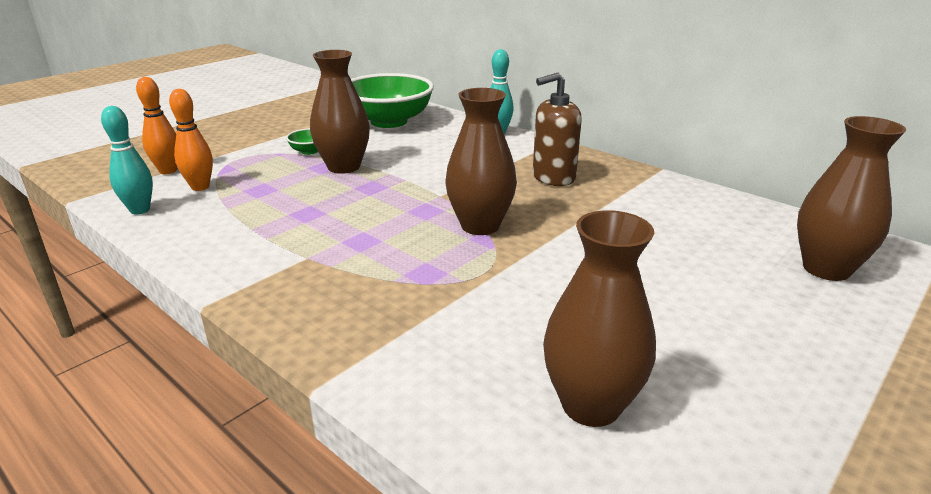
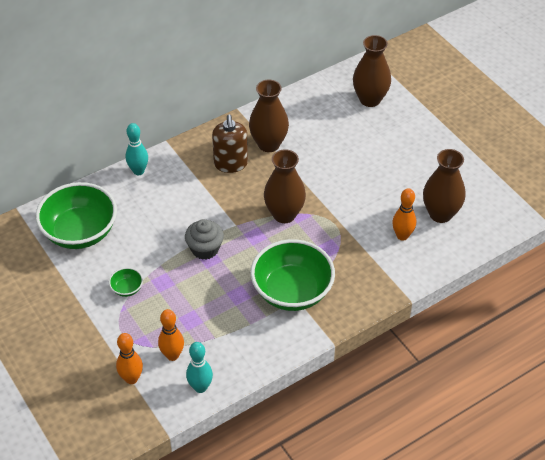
camera: 75 degrees left, 20 degrees up
(319, 252) = (292, 291): none -> green bowl
(344, 167) = (168, 270): brown vase -> brown vase (268, 144)
(387, 182) = (205, 249): none -> grey cupcake
(492, 354) = (402, 236): none -> orange bowling pin

